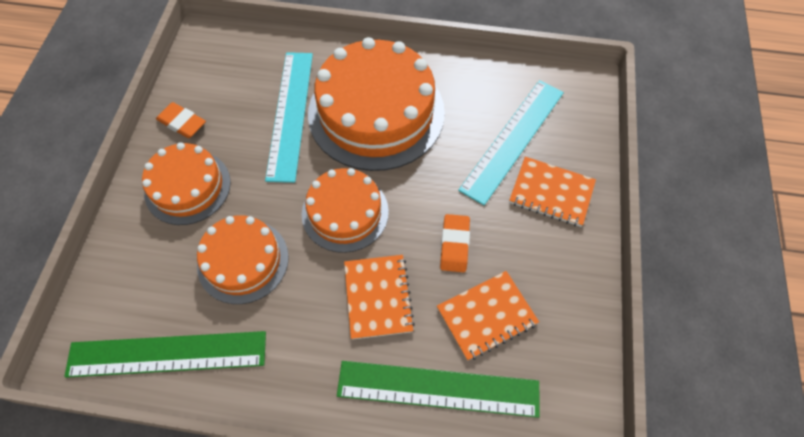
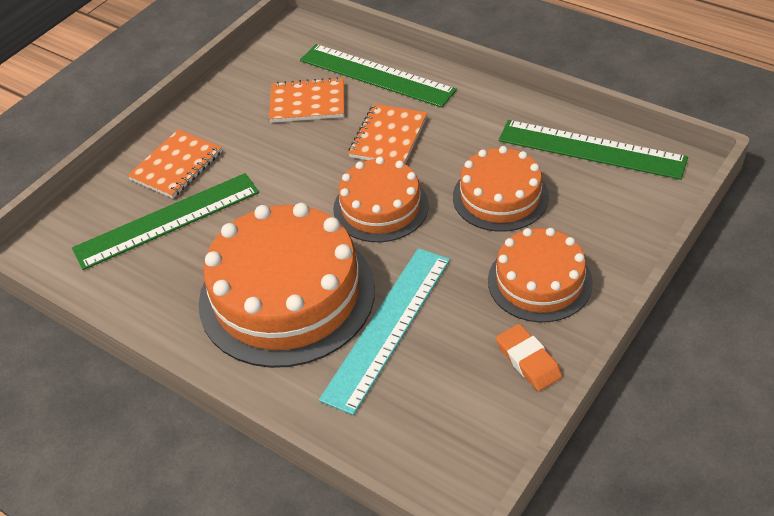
camera: 150 degrees left, 15 degrees down
(454, 245) = (296, 153): orange eraser -> none
(513, 139) = (167, 220): turquoise ruler -> green ruler
(551, 193) = (176, 166): orange notebook -> orange notebook turned 75 degrees clockwise

